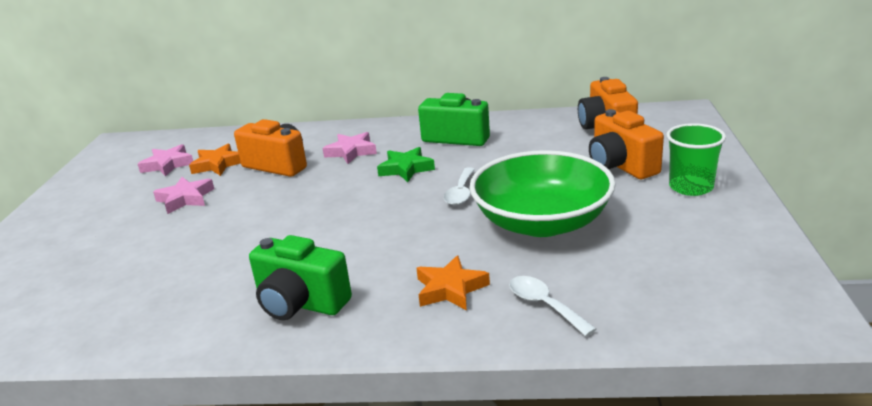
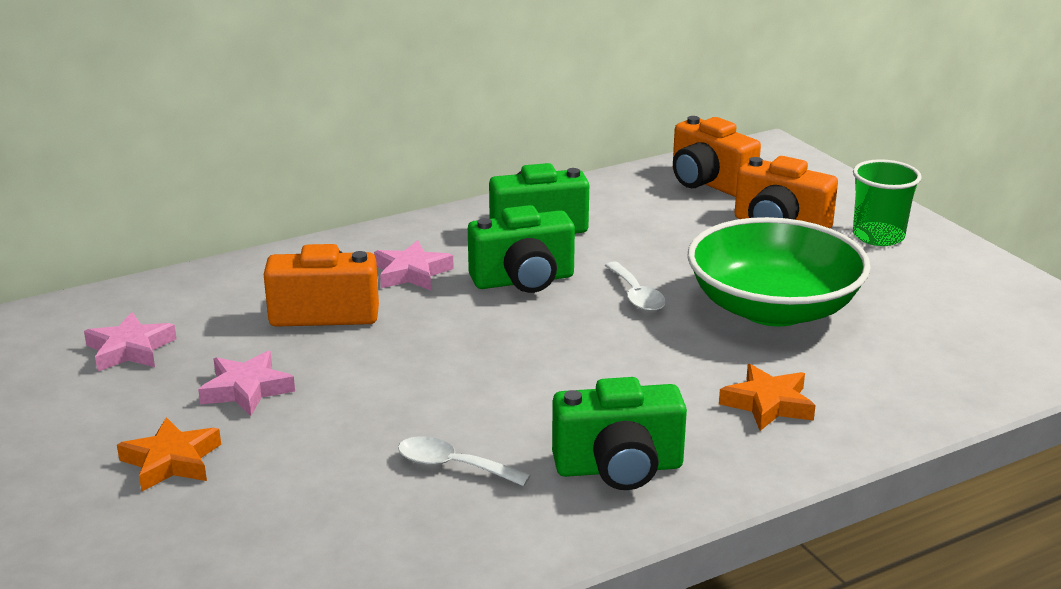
camera: 35 degrees left, 0 degrees up
(218, 164) = (221, 332): orange star -> orange star (171, 461)
(406, 169) = (523, 280): green star -> green camera
(544, 305) = (882, 393): white spoon -> white spoon (452, 466)

